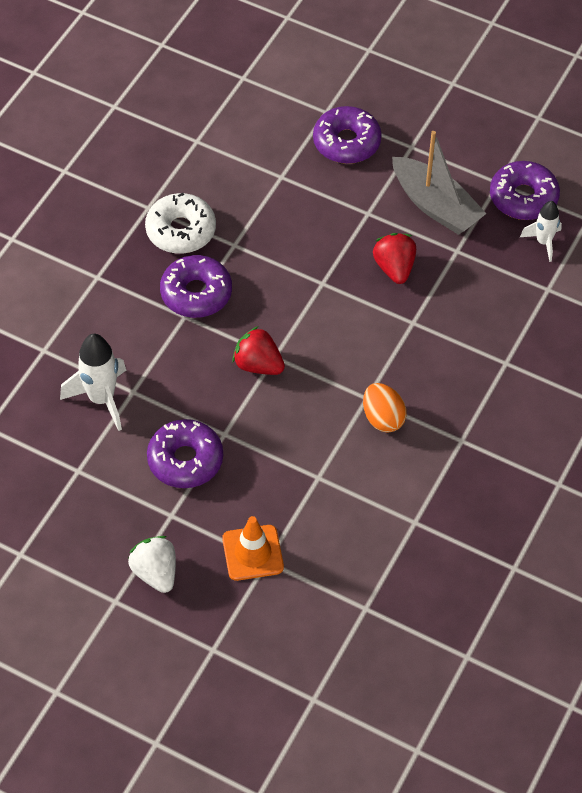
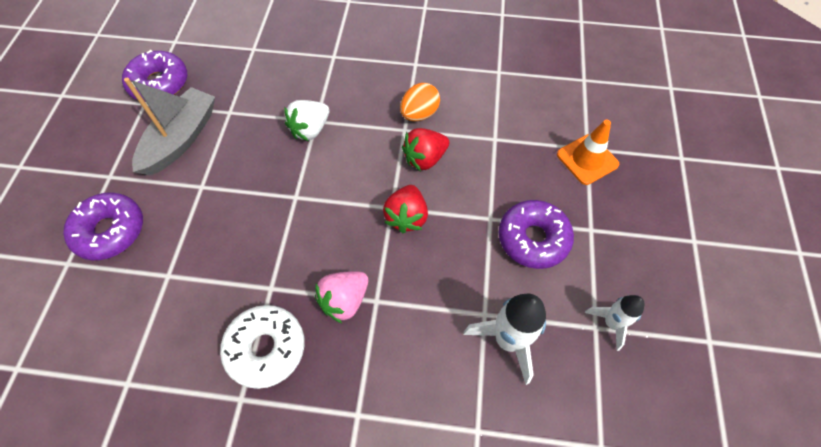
camera: 110 degrees left, 5 degrees up
(155, 573) = (650, 220): white strawberry -> white strawberry (310, 130)
(196, 293) = (344, 301): purple donut -> pink strawberry
(394, 268) = (261, 149): red strawberry -> red strawberry (425, 159)
(543, 242) = (205, 61): white rocket -> white rocket (611, 323)

